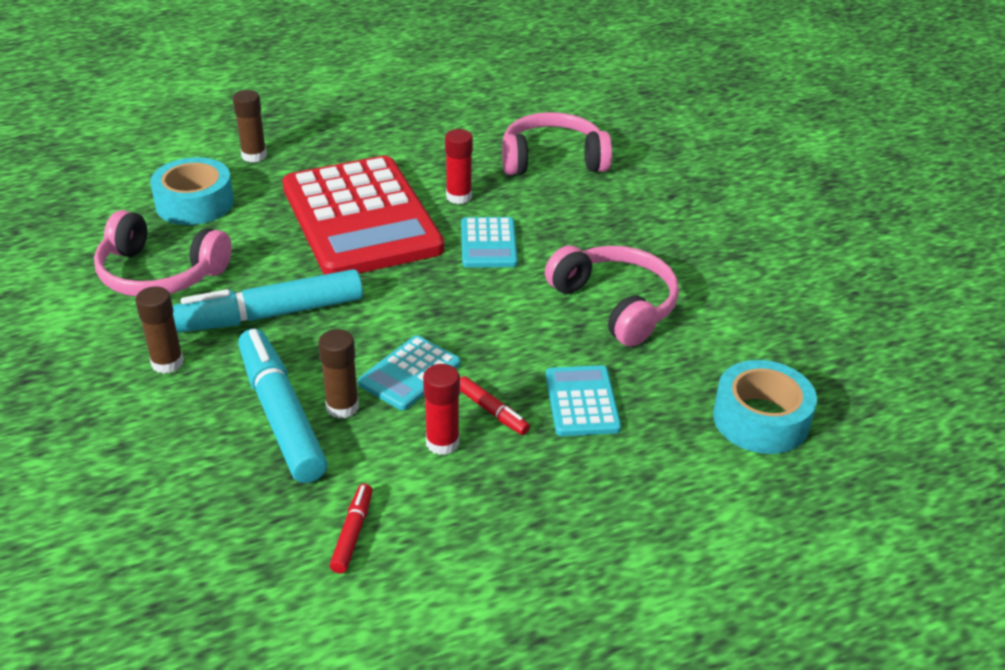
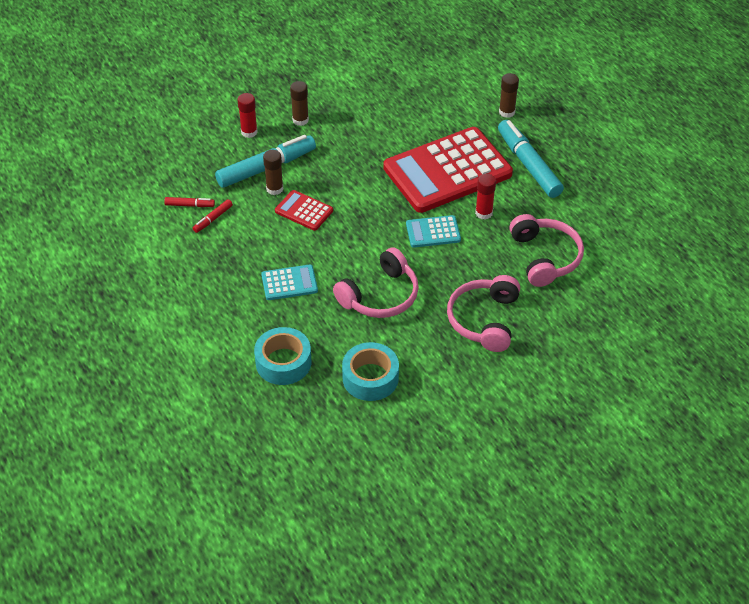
camera: 85 degrees right, 10 degrees up
(160, 274) = (374, 100): pink headphones -> pink headphones (484, 320)
(195, 203) = (446, 98): turquoise tape -> turquoise tape (370, 378)
(270, 315) = (345, 149): turquoise marker -> turquoise marker (528, 165)
(410, 374) = (304, 211): turquoise calculator -> red calculator
(442, 443) = (252, 229): red glue stick -> red glue stick (249, 132)
(492, 411) = (277, 246): red marker -> red marker (213, 219)

